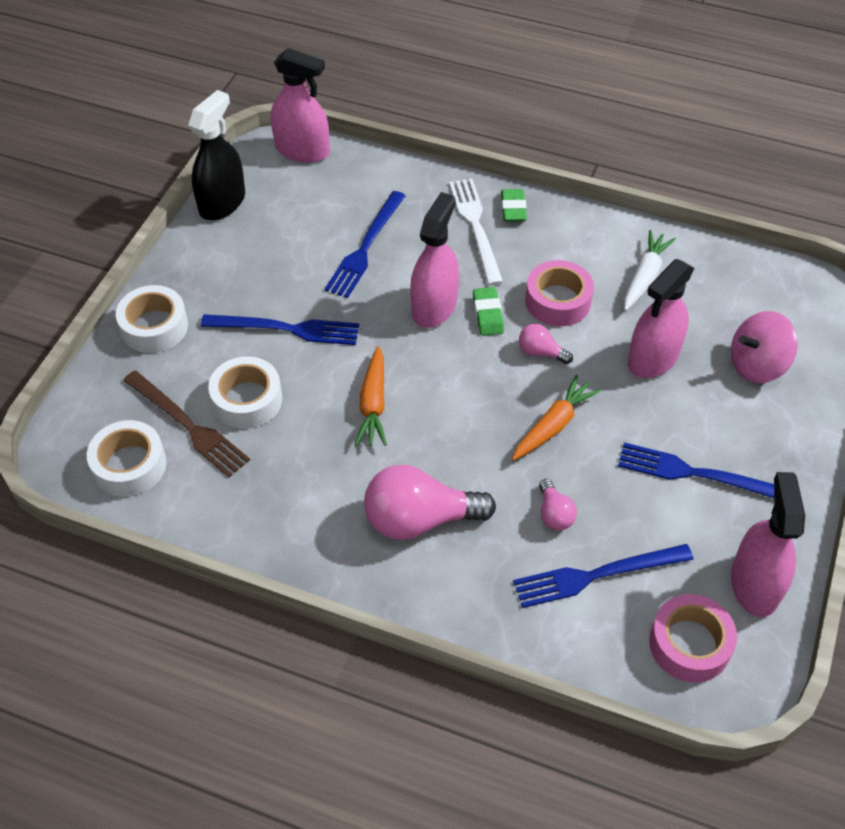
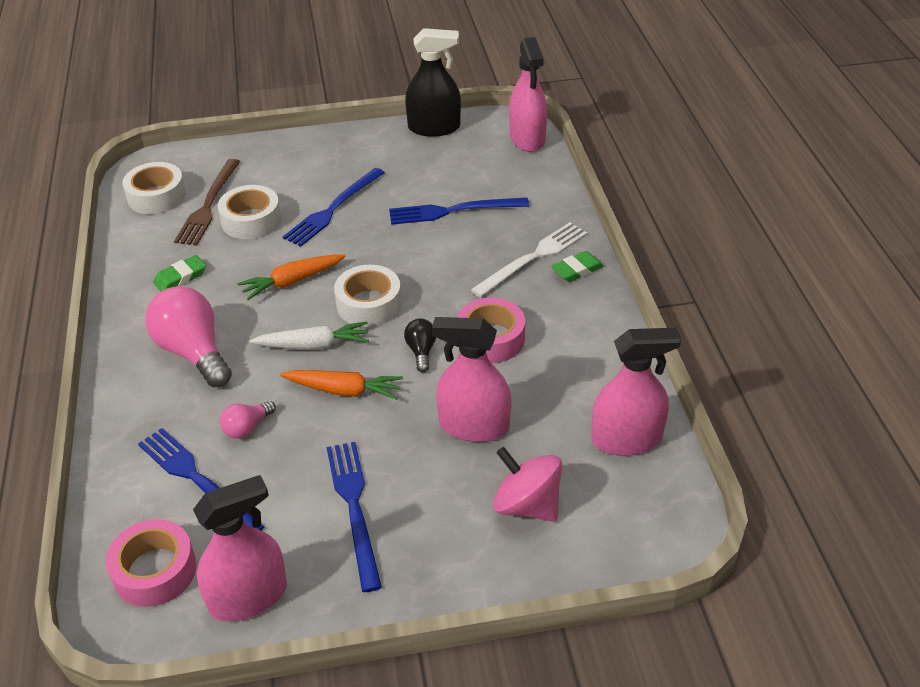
camera: 60 degrees right, 10 degrees down
(154, 326) = (288, 152): white tape -> white tape (369, 304)
(285, 329) = (333, 208): blue fork -> blue fork turned 60 degrees clockwise
(434, 306) = (421, 271): pink spray bottle -> pink spray bottle (626, 439)
(488, 314) = (438, 304): green eraser -> green eraser (180, 277)
(540, 352) = (421, 351): pink light bulb -> black light bulb
(644, 276) = (572, 383): white carrot -> white carrot (313, 345)

